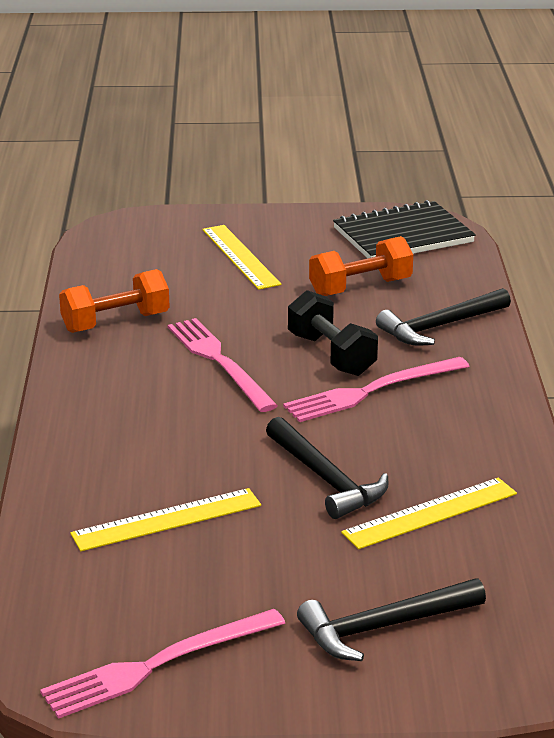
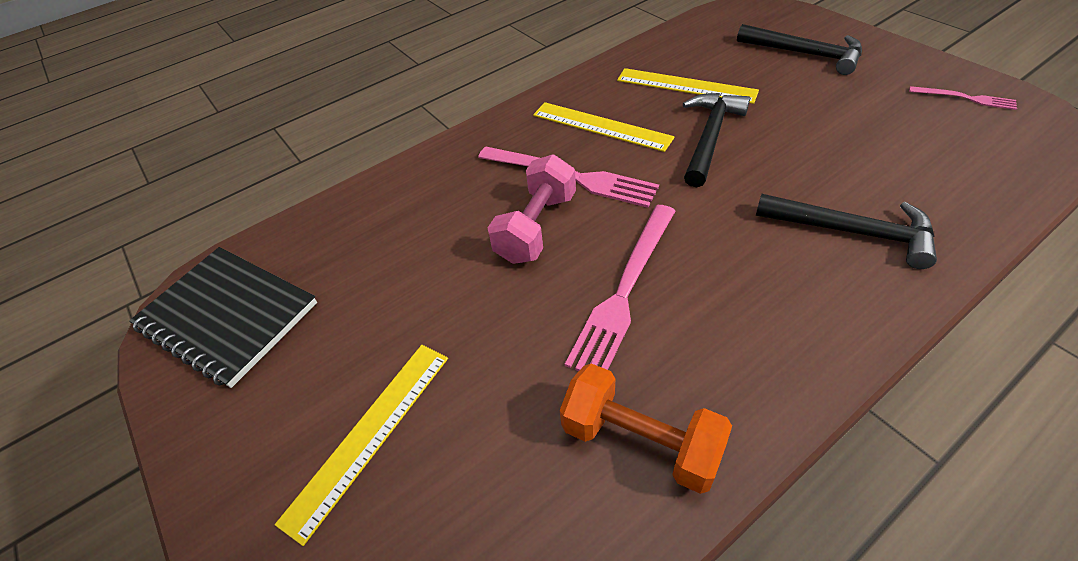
camera: 120 degrees left, 20 degrees up
(158, 665) = (965, 98): pink fork -> pink fork, size x0.52
(167, 520) = (860, 175): yellow ruler -> yellow ruler (601, 126)
(331, 355) = (536, 227): black dumbbell -> pink dumbbell
(360, 287) = (384, 280): orange dumbbell -> none
(439, 326) = (427, 194): black hammer -> black hammer (852, 232)

